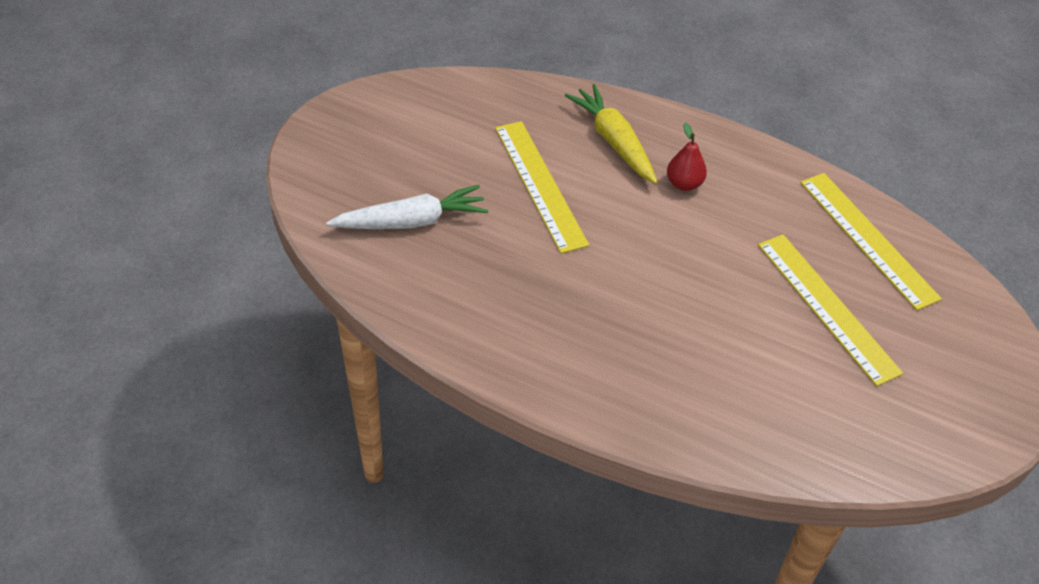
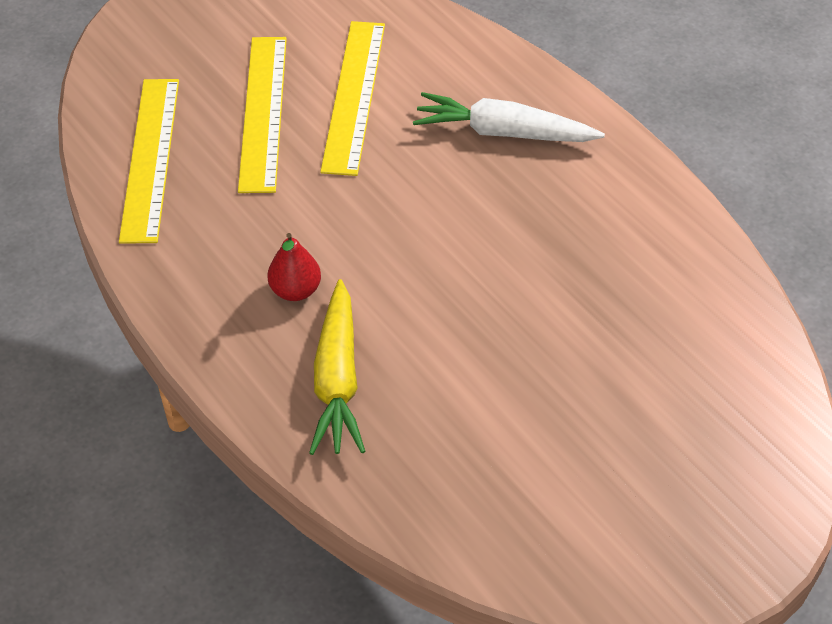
camera: 150 degrees left, 0 degrees up
(411, 221) = (665, 361): white carrot -> white carrot (504, 132)
(539, 185) = (476, 353): yellow ruler -> yellow ruler (354, 96)

